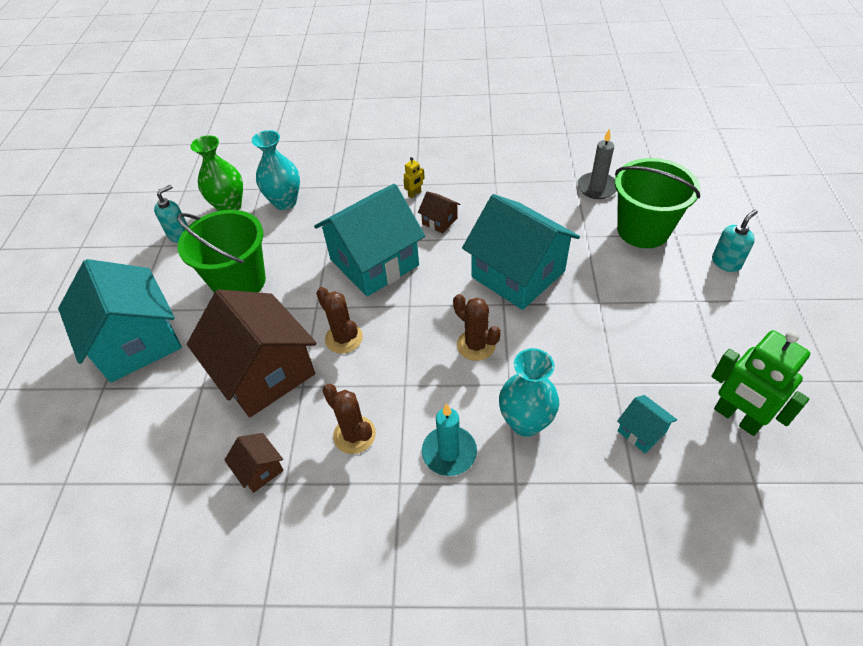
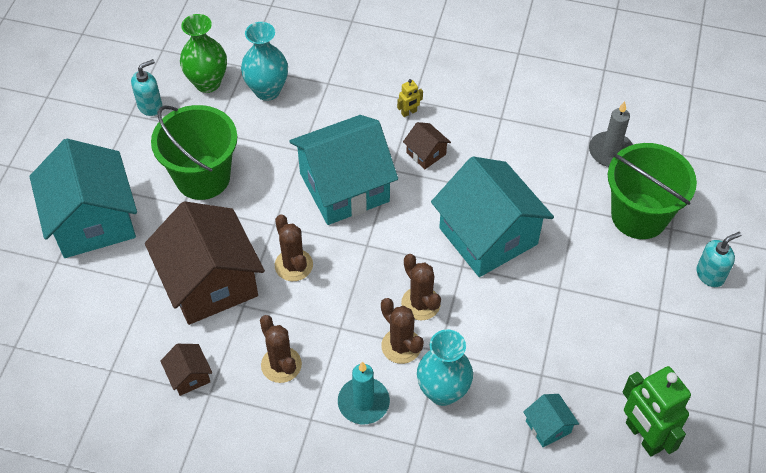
camera: 10 degrees right, 5 degrees up
(470, 388) = (401, 346): none -> brown cactus

